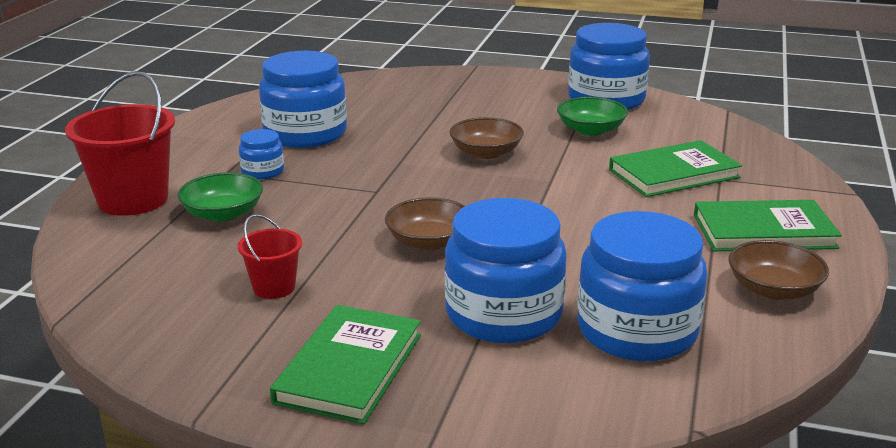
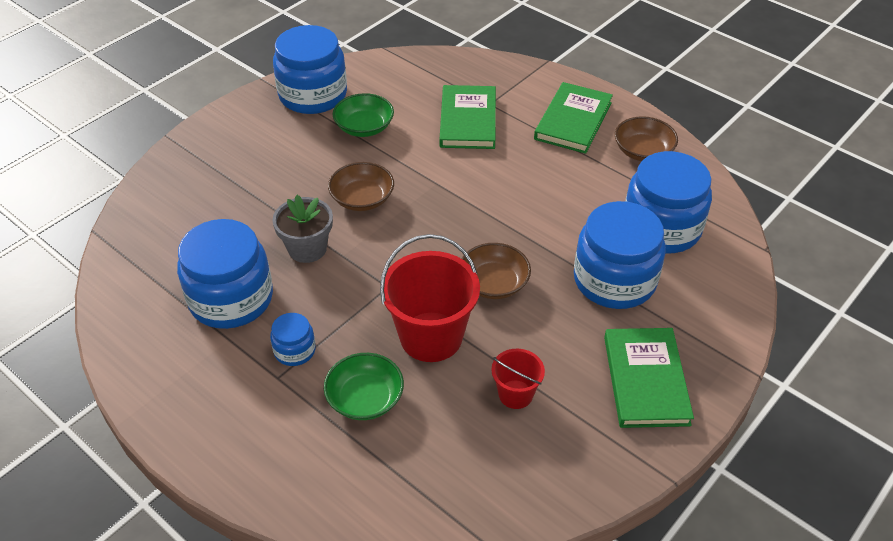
camera: 65 degrees left, 20 degrees up
(133, 200) = (290, 462): red bucket -> red bucket (431, 337)
(349, 368) = (646, 380): green book -> green book turned 45 degrees clockwise
(394, 146) = (307, 248): none -> grey flower pot

